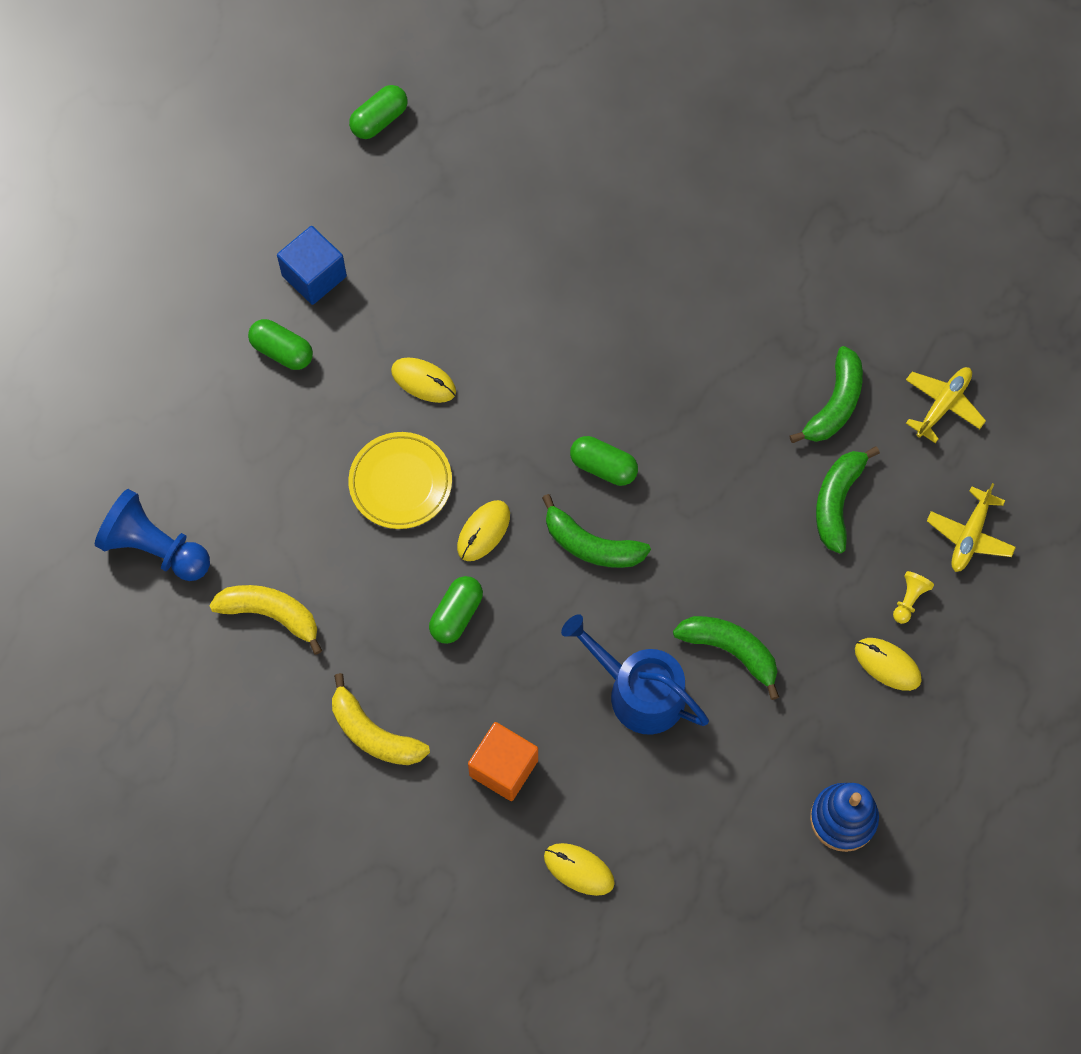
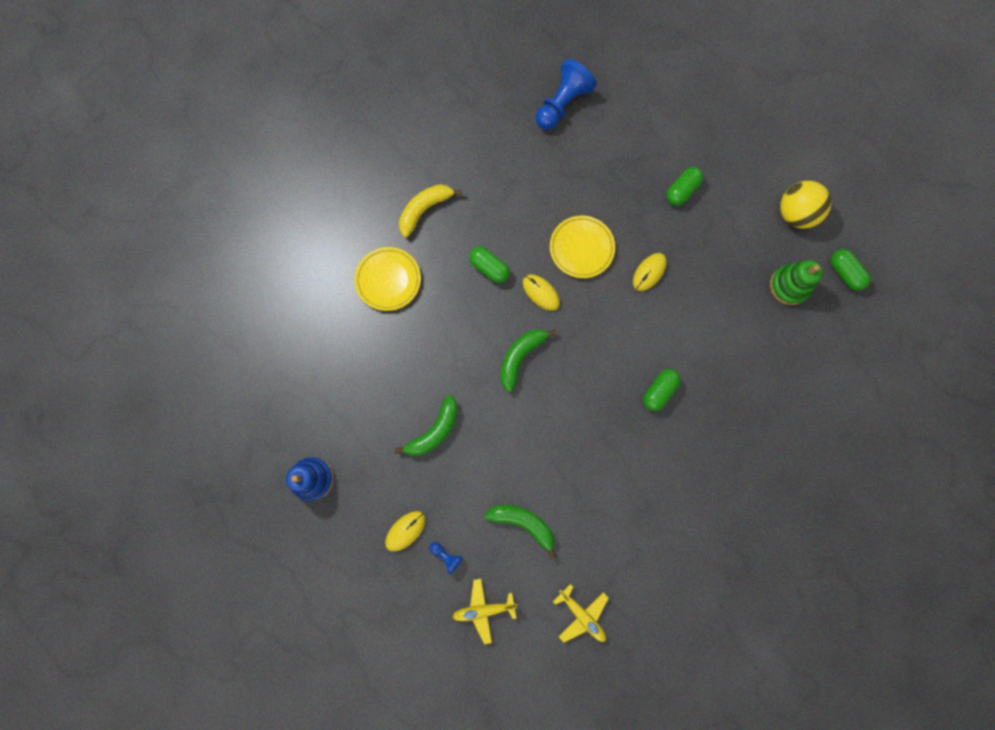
camera: 100 degrees right, 10 degrees up
(271, 614) = (509, 163): yellow banana -> none
(296, 192) = (795, 214): none -> yellow ball
(314, 276) = (732, 216): blue cube -> none
(411, 190) = (789, 286): none -> green stacking toy
(503, 768) = (388, 280): orange cube -> yellow plate
(579, 869) = (318, 313): yellow mouse -> none
(603, 467) = (572, 374): green capsule -> green capsule (659, 391)
(638, 691) = (419, 368): blue watering can -> none
(835, 404) = (594, 538): green banana -> none
(909, 600) = (446, 556): yellow pawn -> blue pawn
(969, 536) = (483, 609): yellow plane -> yellow plane turned 45 degrees counterclockwise

